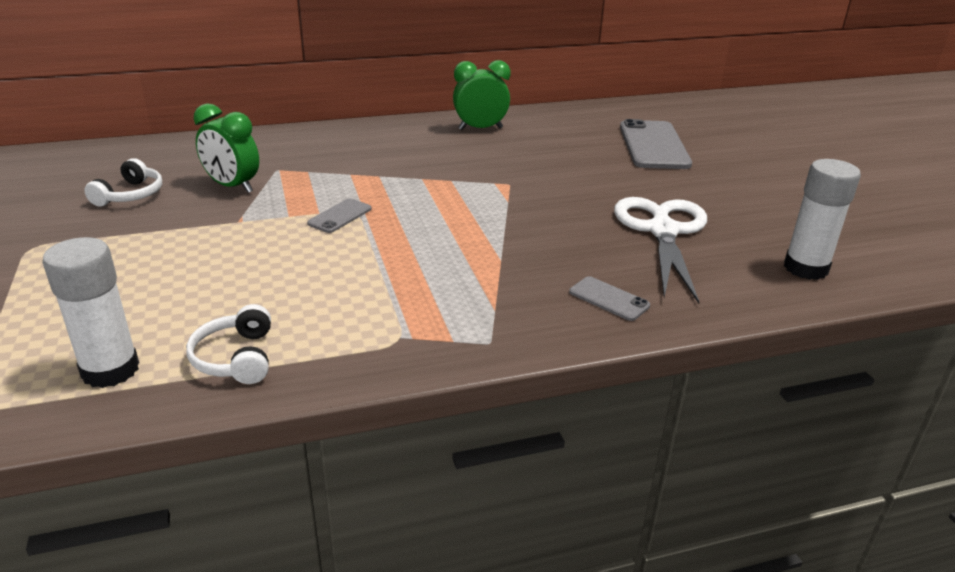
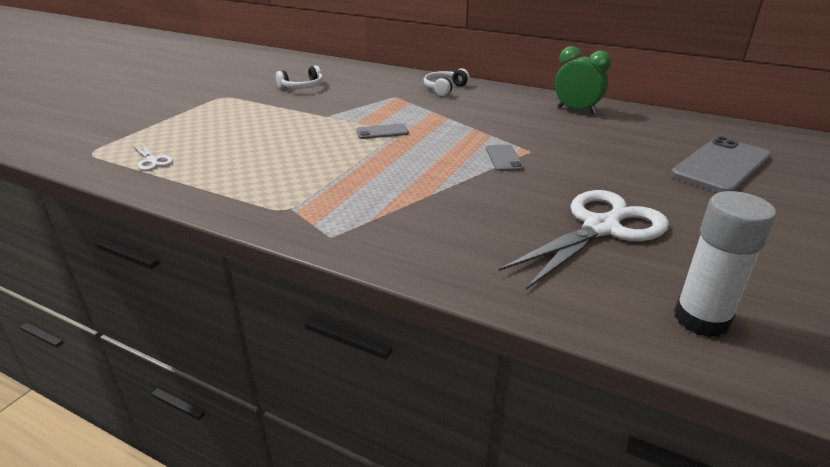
camera: 45 degrees right, 0 degrees up
(110, 370) = (152, 161): white glue stick -> white scissors
(232, 186) = (355, 98): green clock -> none
(236, 358) = (203, 180): white headphones -> white headphones (444, 88)
(609, 299) = (460, 251): grey phone -> grey phone (504, 158)

